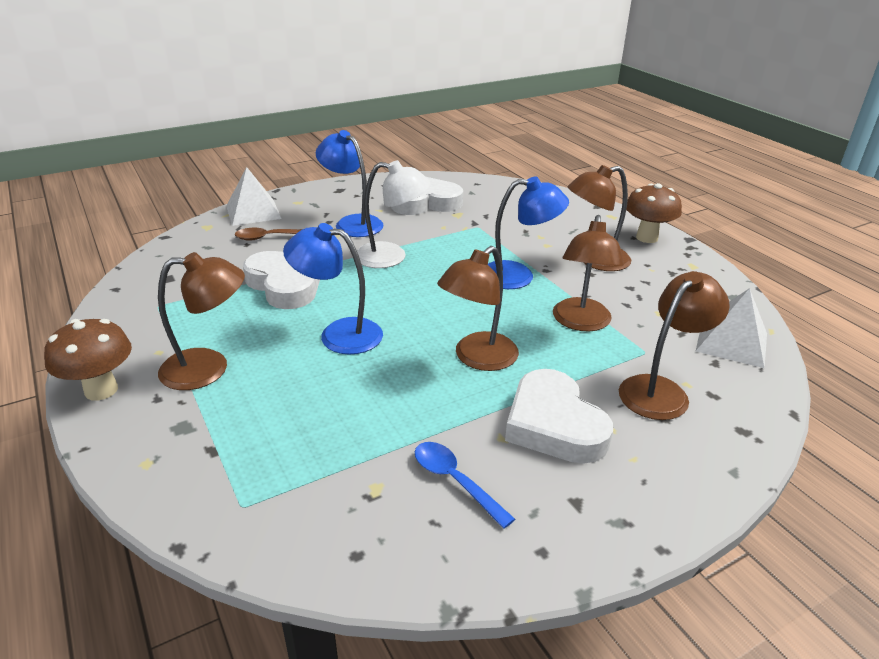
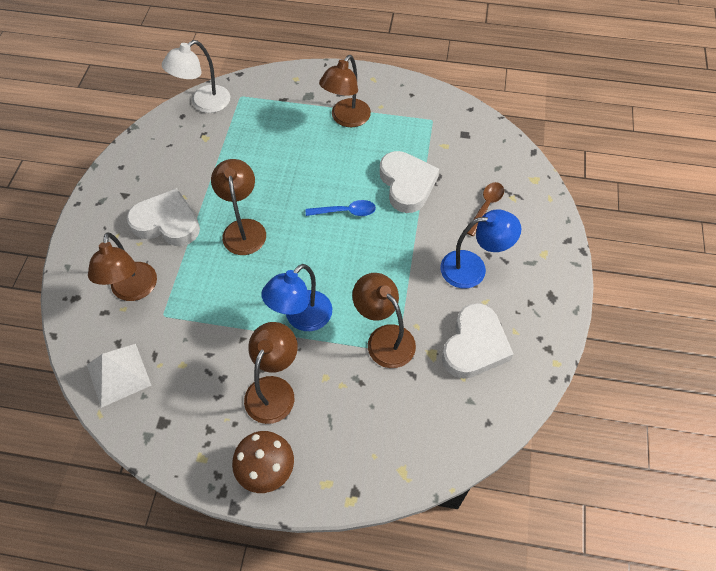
camera: 130 degrees right, 25 degrees up
(101, 390) = (364, 79): brown mushroom -> none
(253, 212) = (543, 216): white pyramid -> none
(285, 285) = (407, 184): white heart -> white heart turned 105 degrees counterclockwise
(339, 334) = (327, 182): blue lamp -> none
(391, 257) = (395, 260): white lamp -> white lamp (203, 103)
(455, 481) = (179, 164): blue spoon -> blue spoon (345, 212)
(581, 323) = (220, 308): brown lamp -> brown lamp (384, 338)

